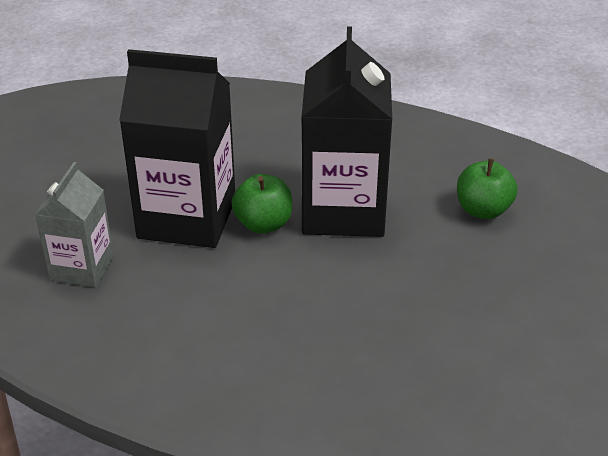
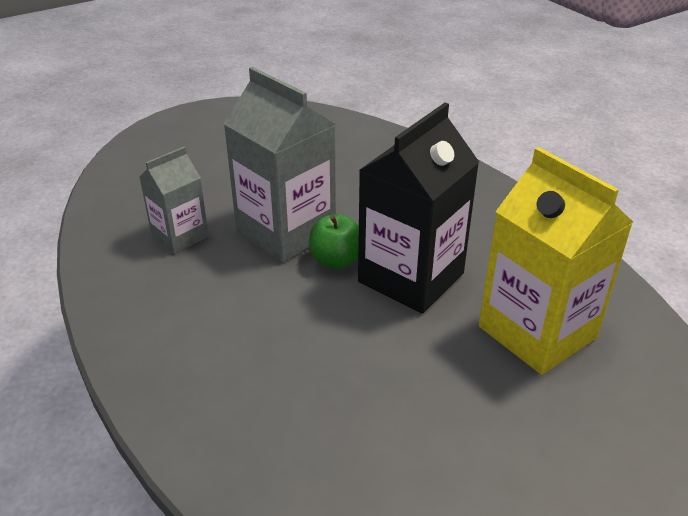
camera: 35 degrees right, 0 degrees up
(187, 218) = (286, 231): black carton -> grey carton
(483, 210) = (537, 332): green apple -> yellow carton

